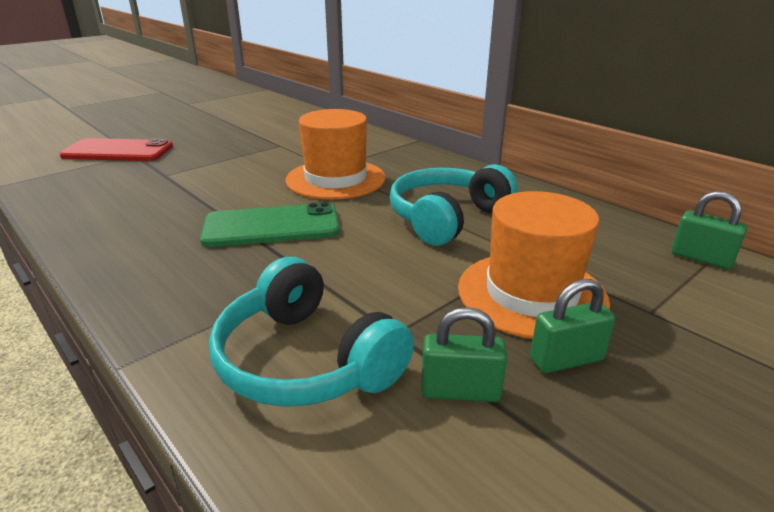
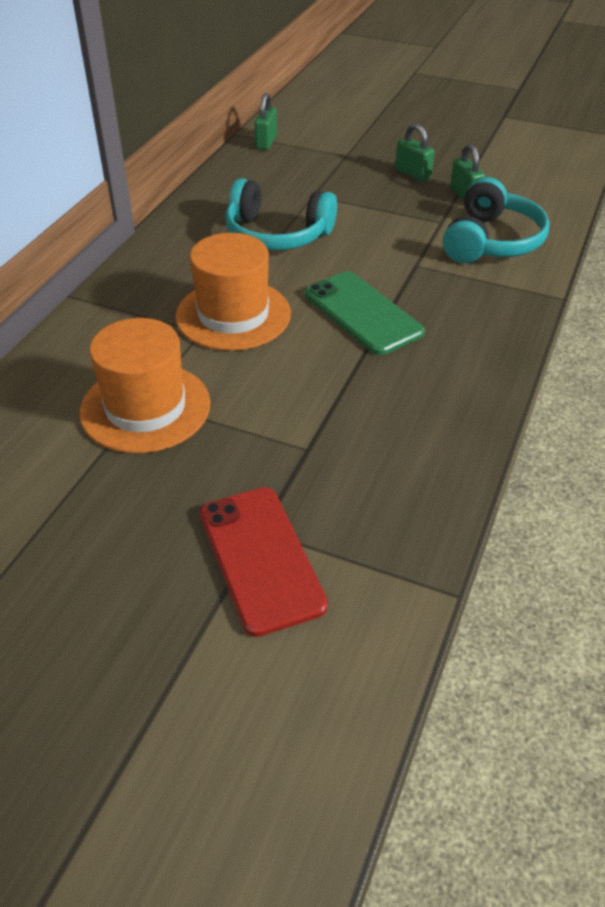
camera: 115 degrees left, 15 degrees up
(531, 294) = (360, 188): orange hat -> orange hat (145, 408)

